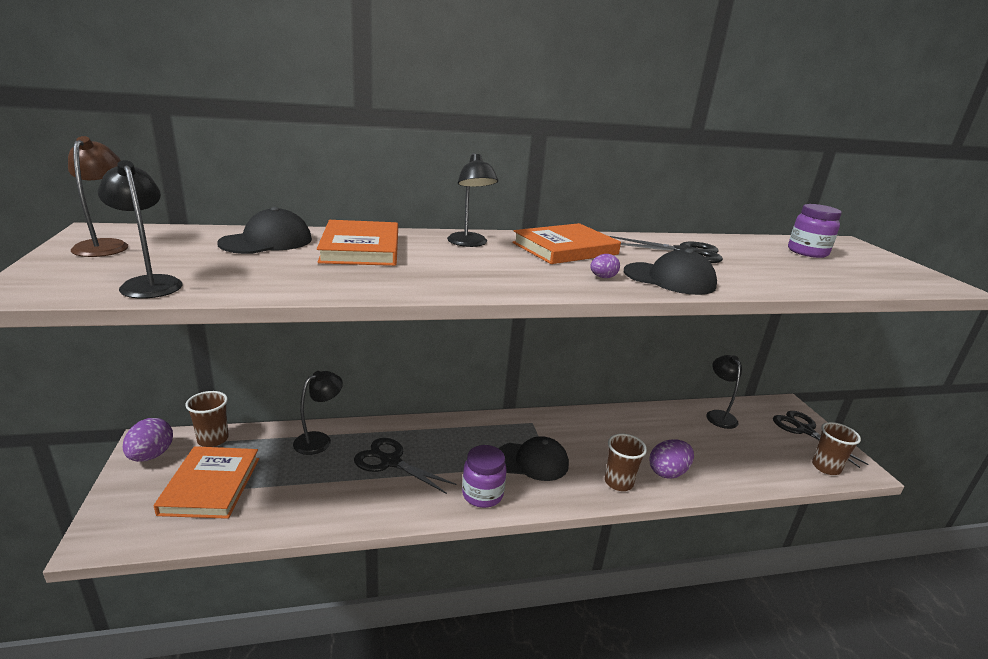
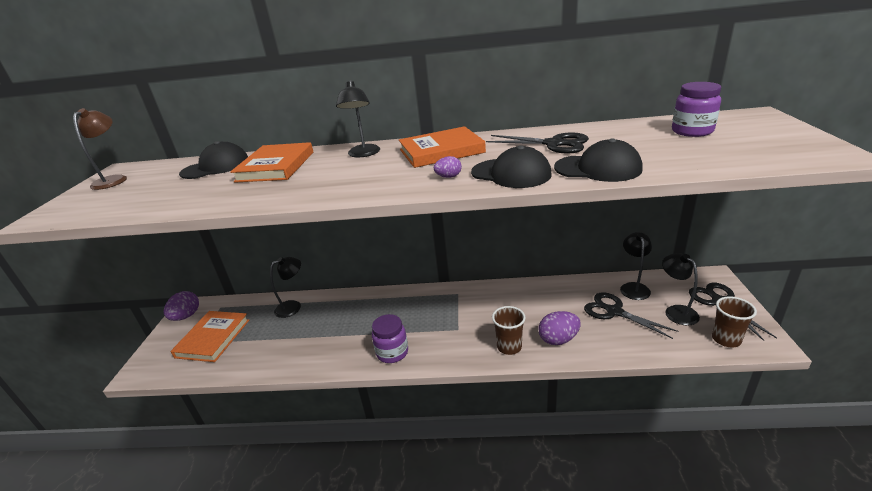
camera: 20 degrees right, 5 degrees up
(149, 283) = (114, 207): black lamp -> black lamp (676, 311)
(213, 439) = (226, 305): brown cup -> none
(391, 462) = (335, 324): black scissors -> black scissors (614, 311)
(532, 461) = (443, 326): black cap -> black cap (597, 168)

